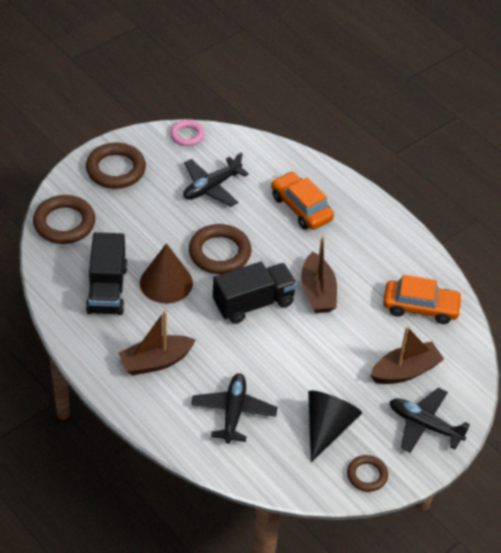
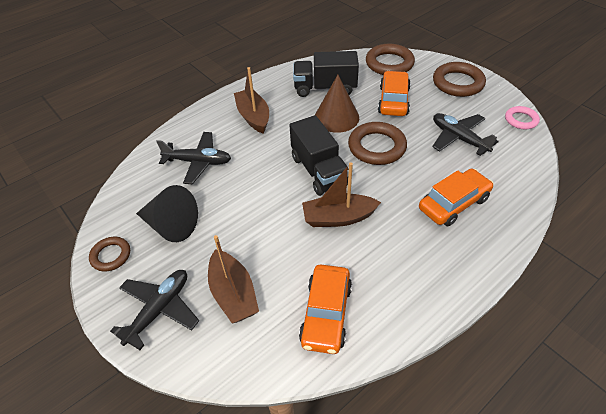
camera: 95 degrees right, 0 degrees up
(141, 229) = (393, 100): none -> orange car

